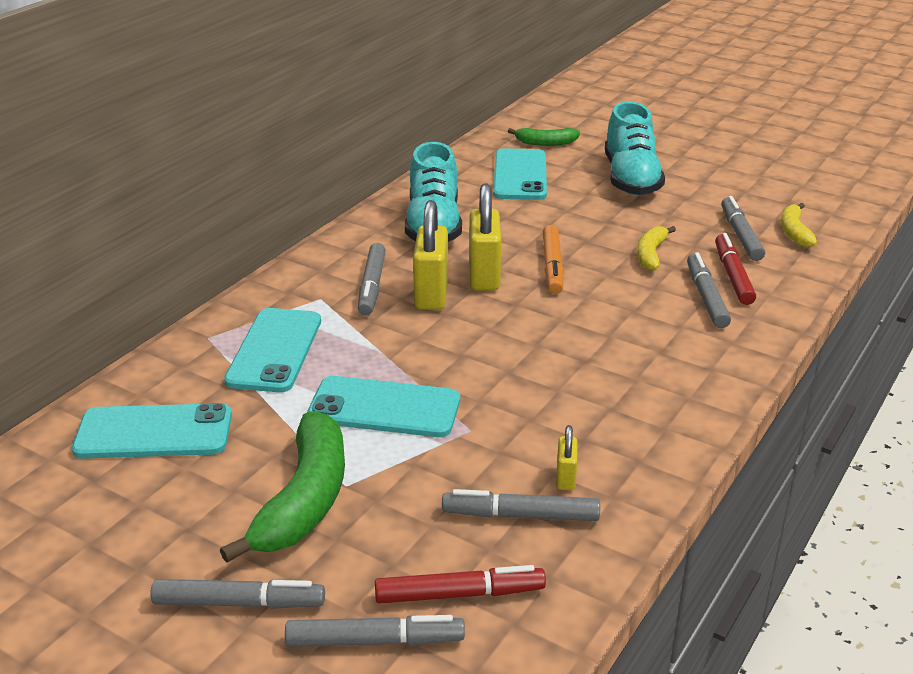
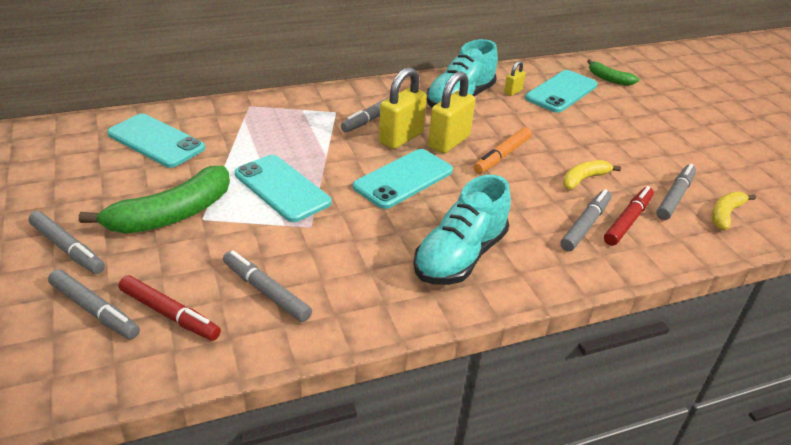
camera: 35 degrees right, 5 degrees up
(275, 350) = (271, 128): turquoise phone -> turquoise phone (403, 179)
(565, 478) = (323, 286): yellow padlock -> yellow padlock (513, 92)
(631, 179) = (640, 125): turquoise shoe -> turquoise shoe (460, 256)

